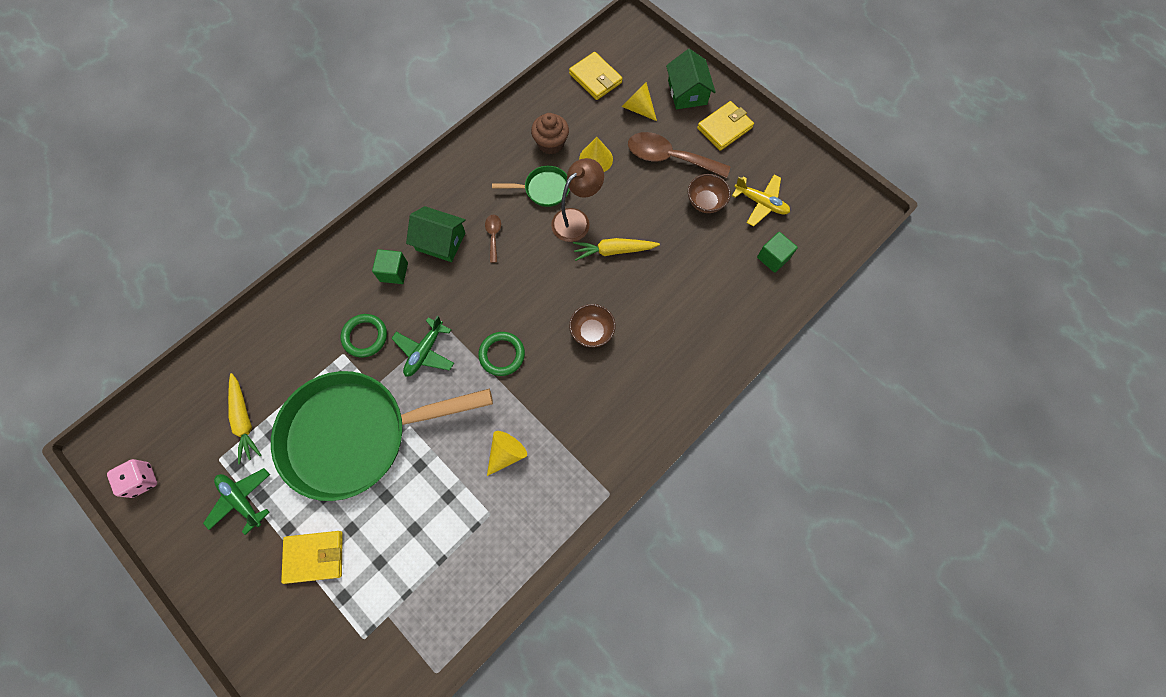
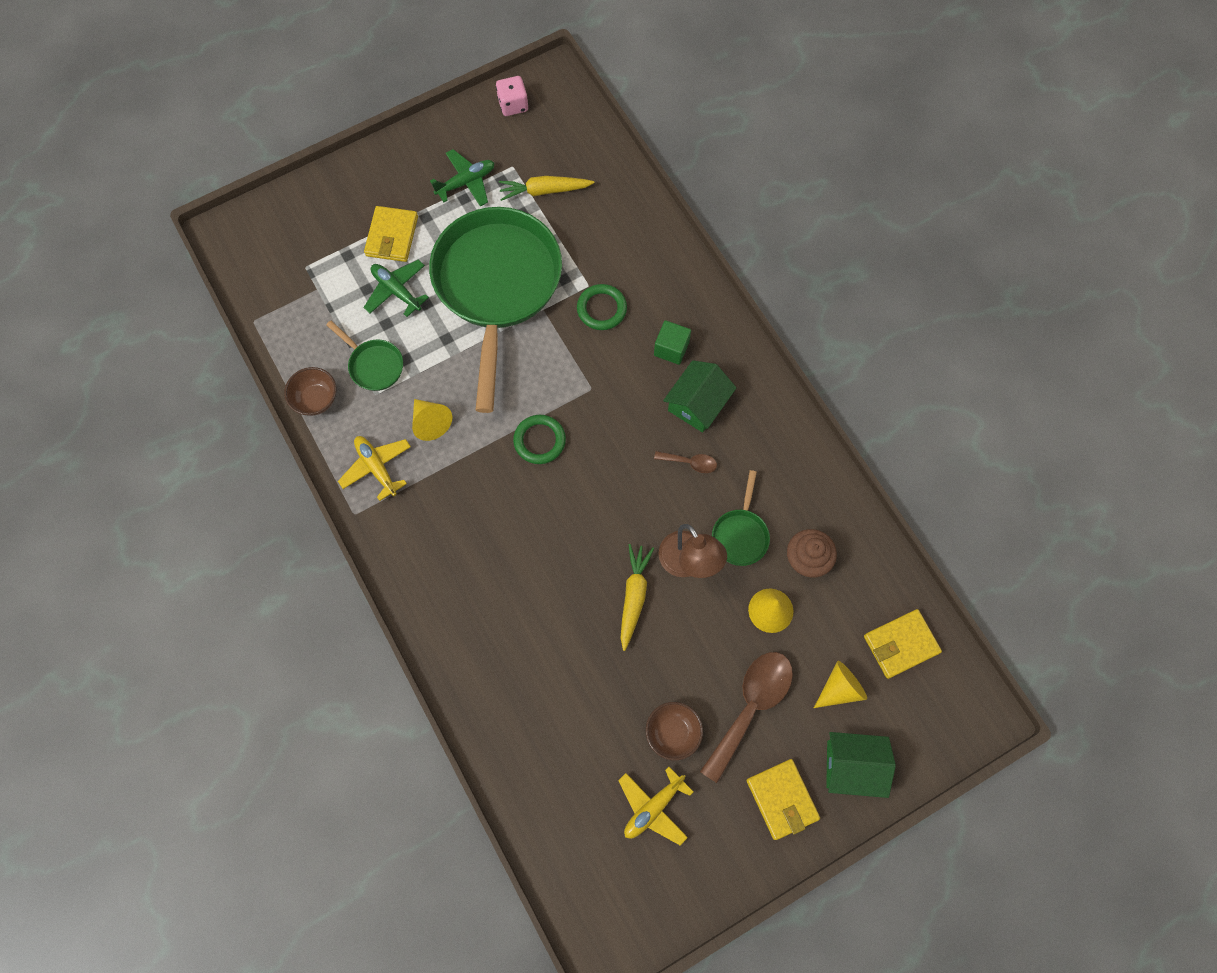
camera: 105 degrees right, 0 degrees up
(425, 351) = (567, 364): green plane -> green plane (396, 291)
(460, 526) = (374, 365): none -> green pan
(561, 488) = (377, 468): none -> yellow plane
(592, 332) = (537, 543): brown bowl -> brown bowl (316, 399)
(773, 258) = (570, 794): green cube -> none

